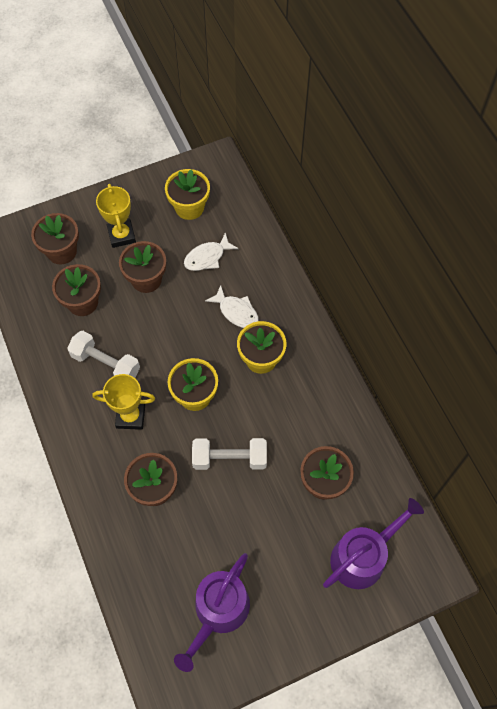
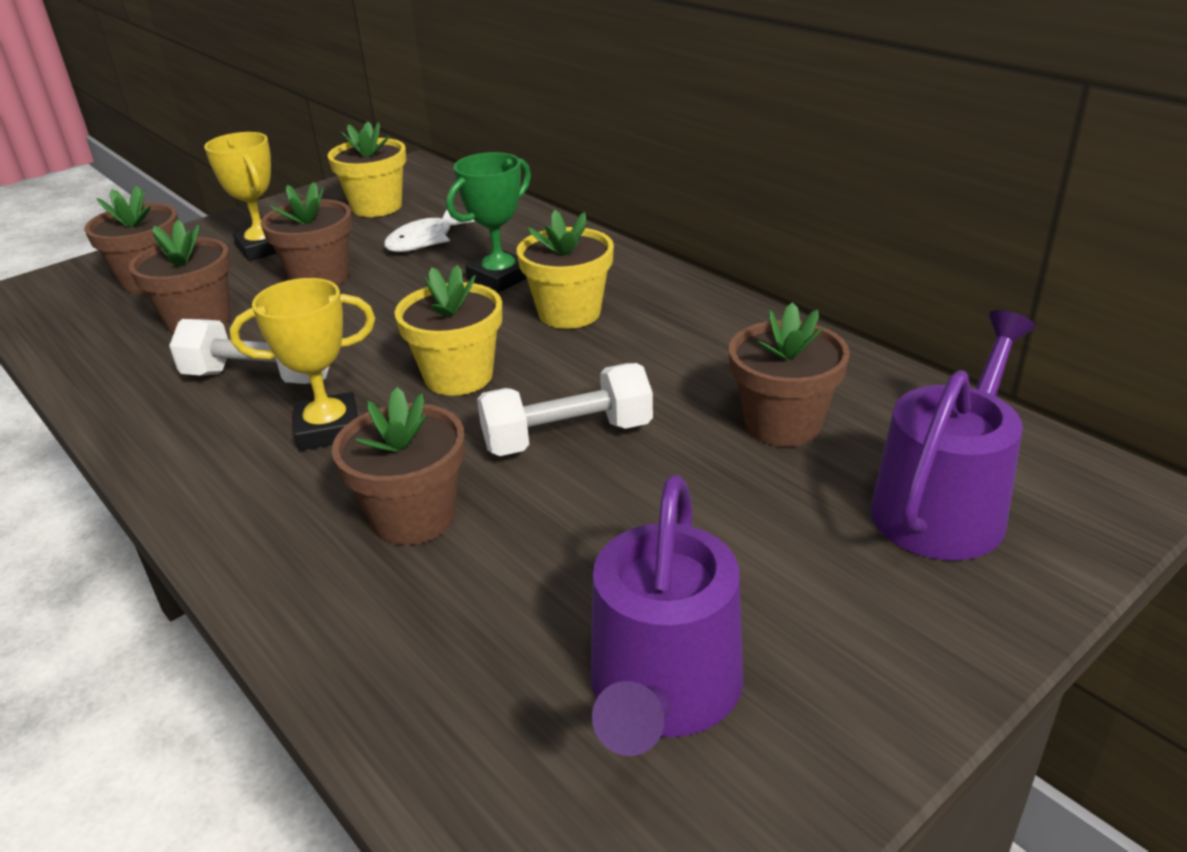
camera: 15 degrees left, 30 degrees down
(236, 312) = (499, 277): white fish -> green trophy

